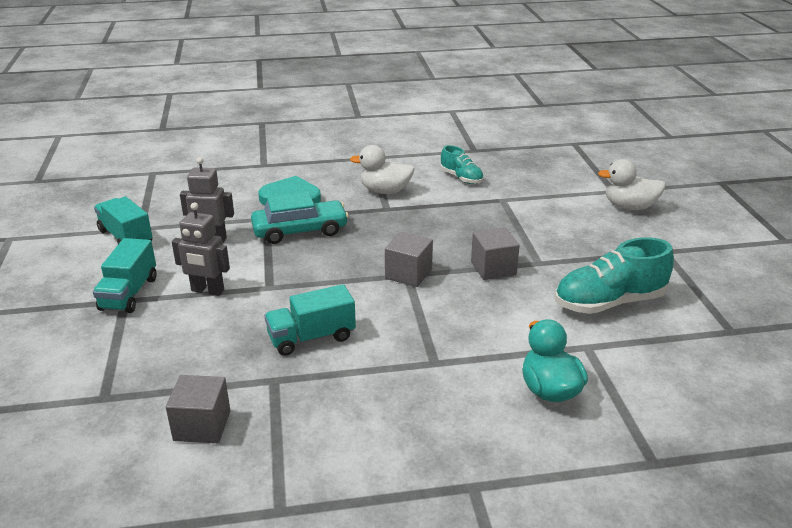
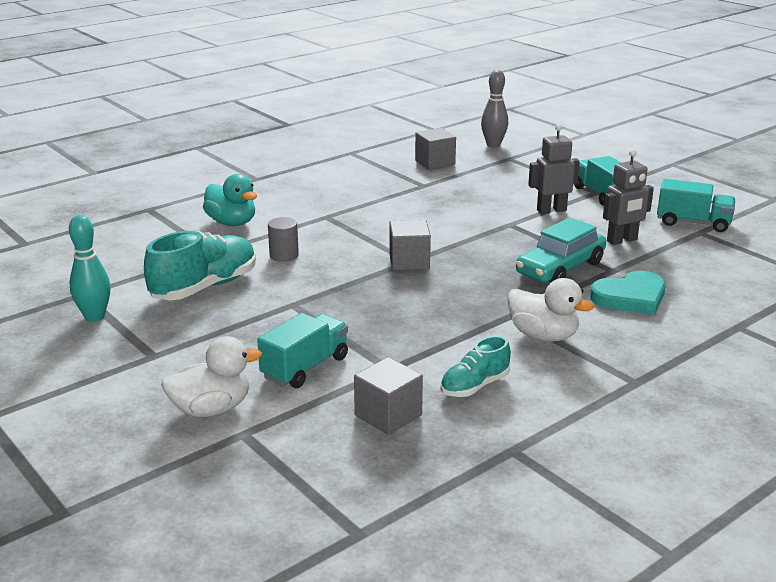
camera: 150 degrees right, 5 degrees down
(71, 440) = (493, 145): none -> grey bowling pin
(311, 337) = (430, 207): turquoise truck -> turquoise truck (305, 367)
(385, 191) = (543, 336): white duck -> white duck turned 60 degrees clockwise
(461, 178) = (474, 386): turquoise shoe -> turquoise shoe turned 60 degrees counterclockwise
(493, 268) = (335, 287): grey cube -> grey cube (388, 415)
(516, 317) = (284, 255): none -> grey cylinder
(716, 300) = (94, 317): none -> turquoise bowling pin

